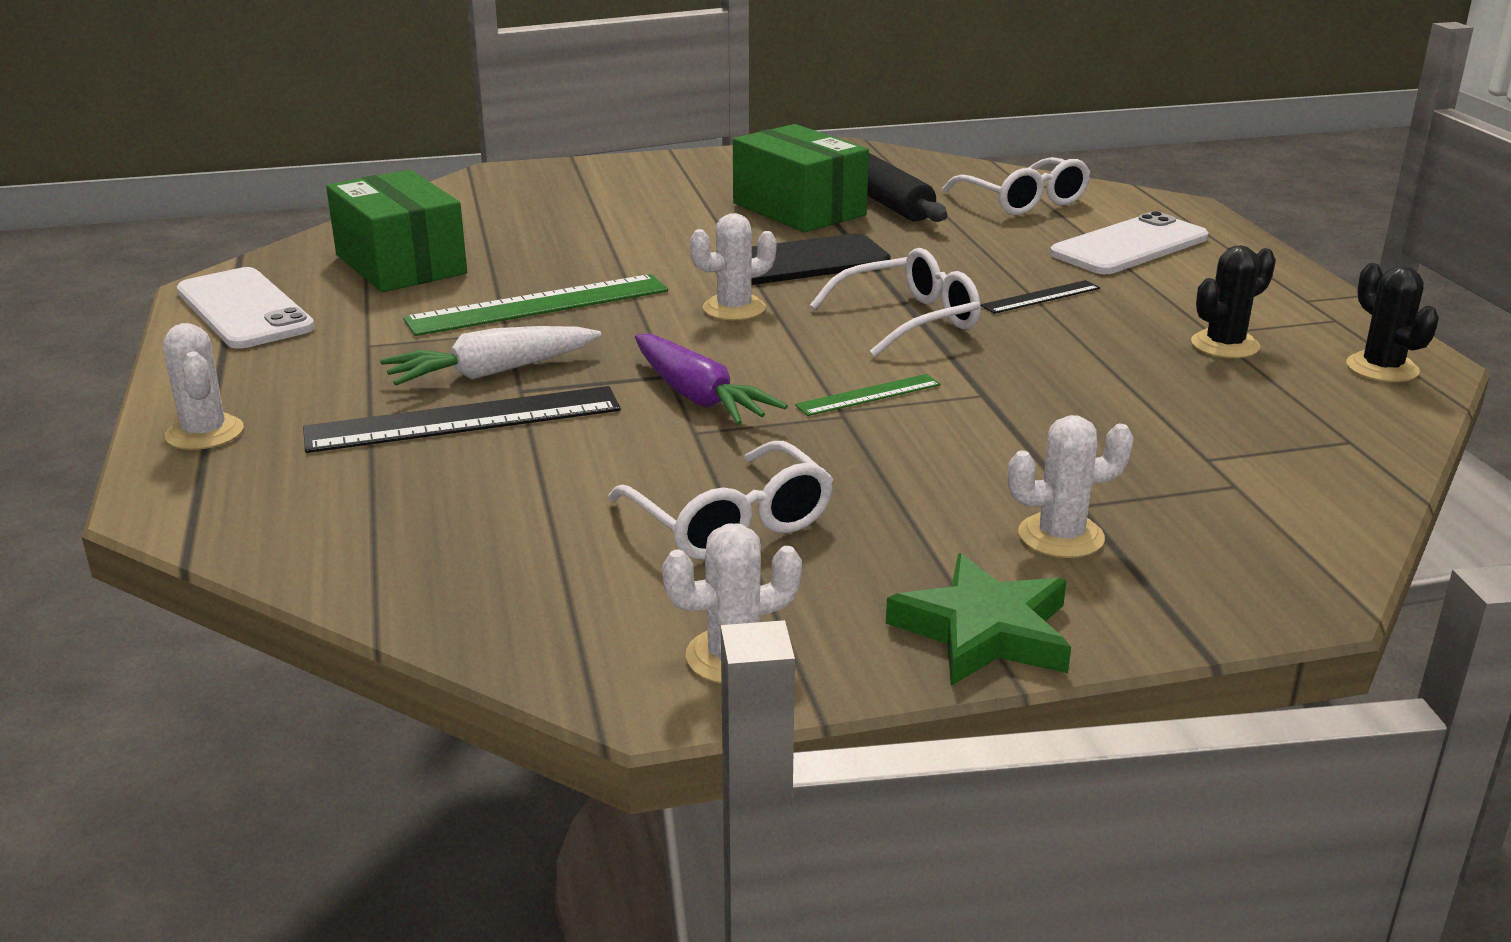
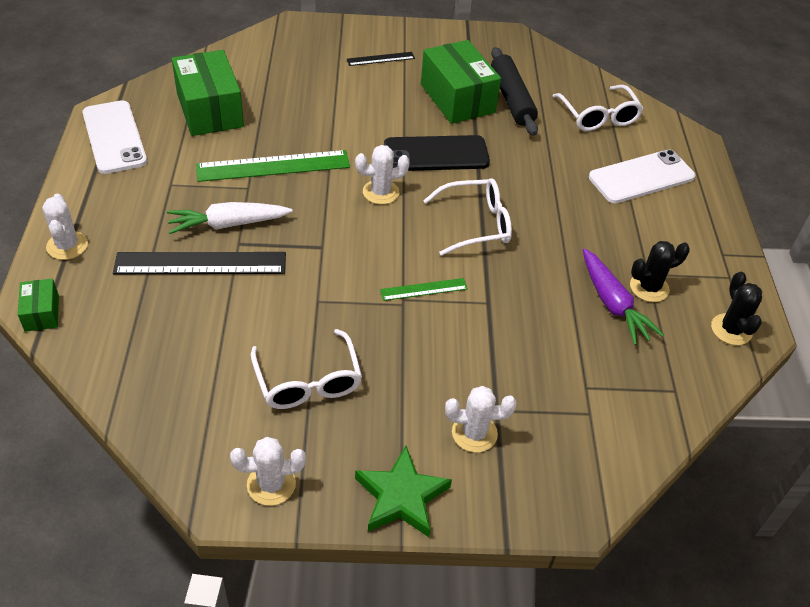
camera: 10 degrees right, 20 degrees up
(185, 516) = (42, 313): none -> green box
(698, 397) = (330, 270): purple carrot -> purple carrot (612, 304)
(1040, 297) = (562, 218): black ruler -> black ruler (380, 59)

